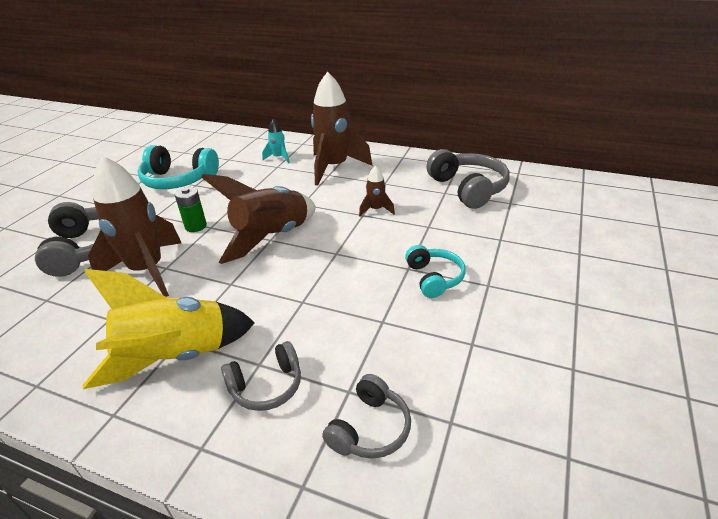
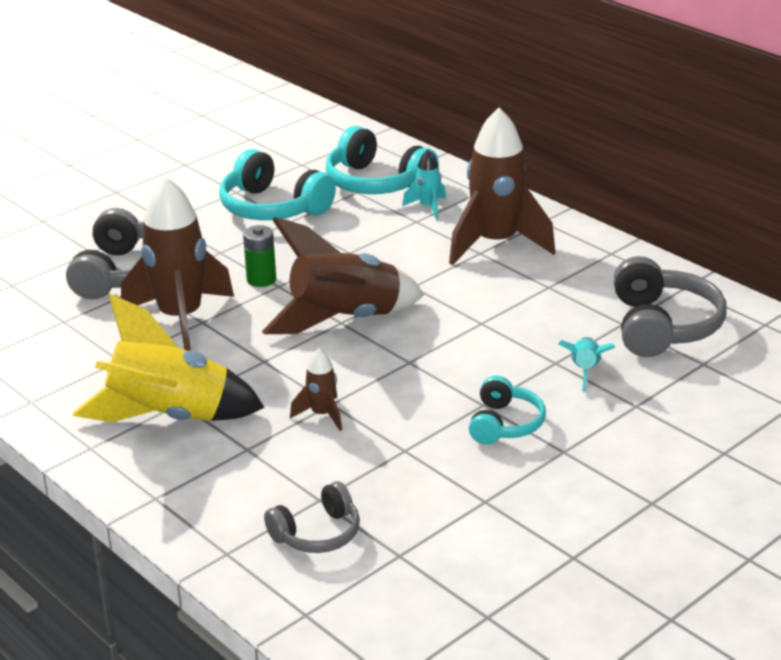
camera: 25 degrees right, 5 degrees down
(238, 152) = (376, 183): none -> turquoise headphones
(266, 386) = (243, 469): grey headphones -> none
(376, 210) = (504, 321): brown rocket -> brown rocket (322, 415)
(451, 227) = (585, 371): none -> turquoise rocket

